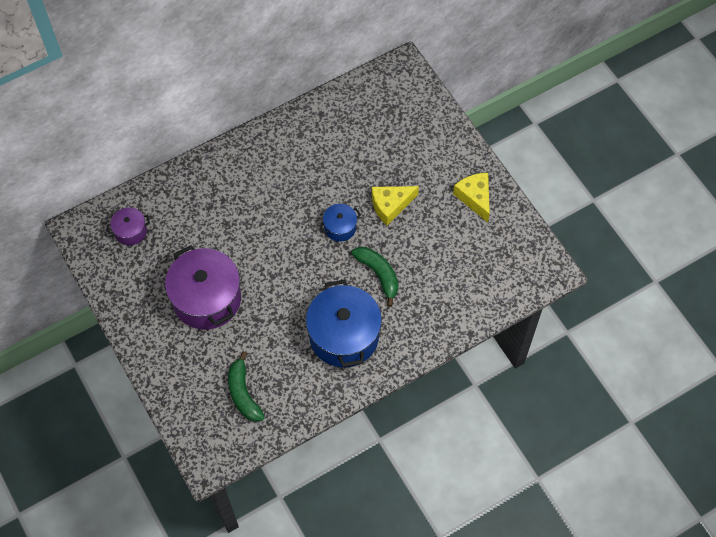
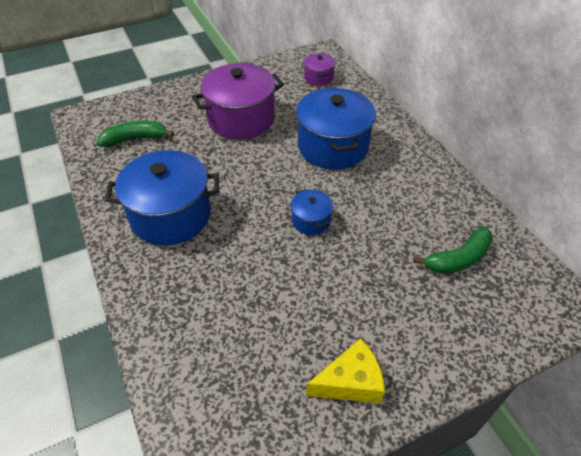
camera: 95 degrees right, 15 degrees down
(245, 214) = (333, 147): none -> blue pot
(378, 274) = (242, 253): green banana -> green banana (458, 258)
(390, 205) = (339, 273): yellow cheese -> none

